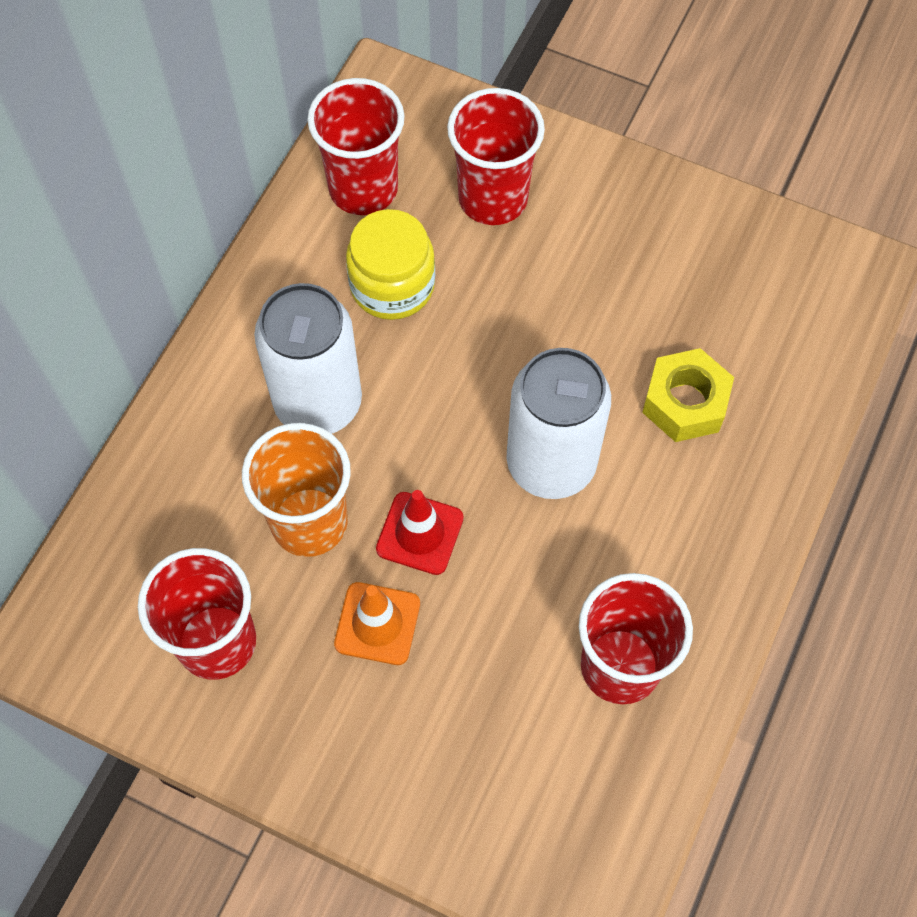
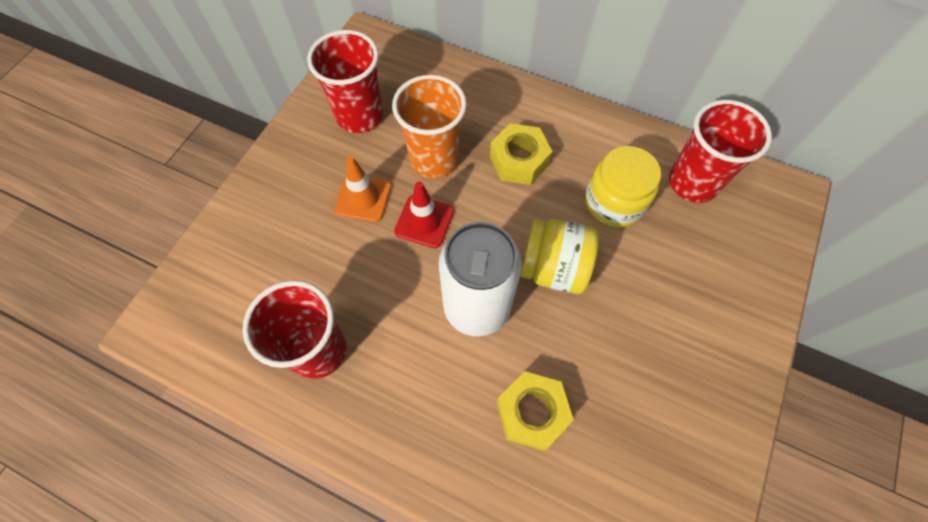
camera: 90 degrees right, 0 degrees up
(318, 403) = (519, 161): white can -> yellow nut
(493, 198) = (702, 269): red cup -> none
(493, 367) = (554, 268): none -> yellow jar

